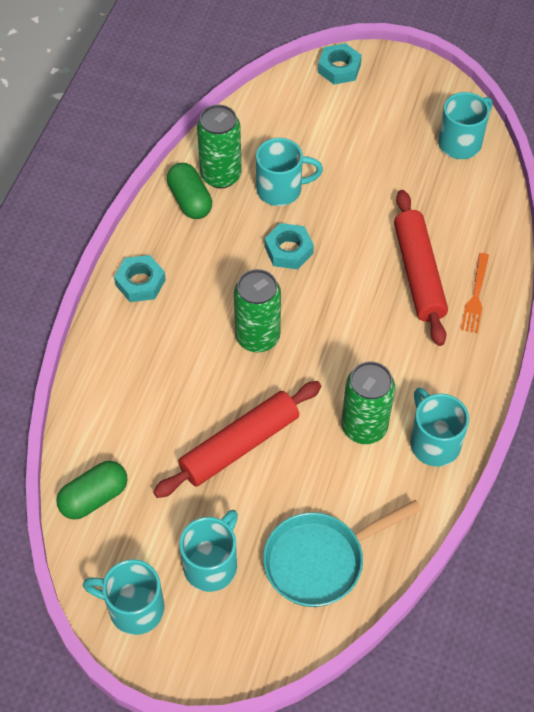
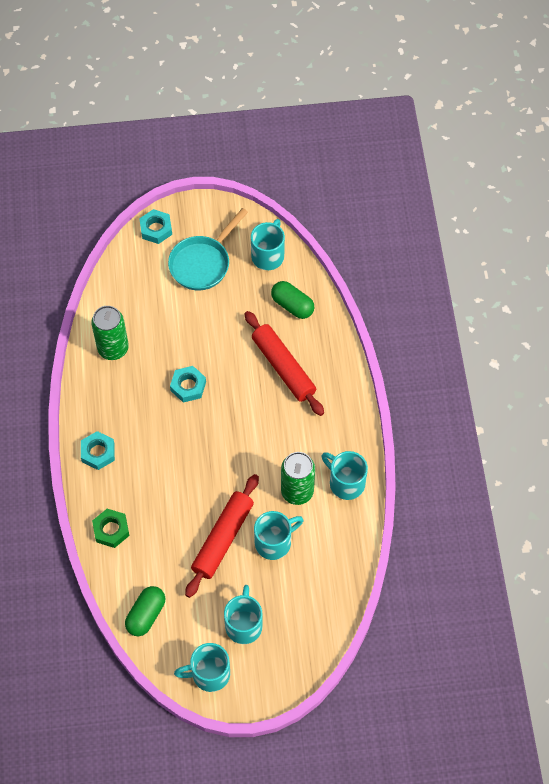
camera: 25 degrees left, 5 degrees up
(107, 377) = (111, 530): none -> green nut
(190, 200) = (101, 376): green capsule -> green capsule (292, 305)
(257, 337) = (198, 458): green can -> none
(281, 189) = (161, 342): turquoise mug -> turquoise mug (274, 542)
(321, 560) = (310, 591): turquoise pan -> turquoise pan (202, 263)
(475, 296) = (328, 368): orange fork -> none

